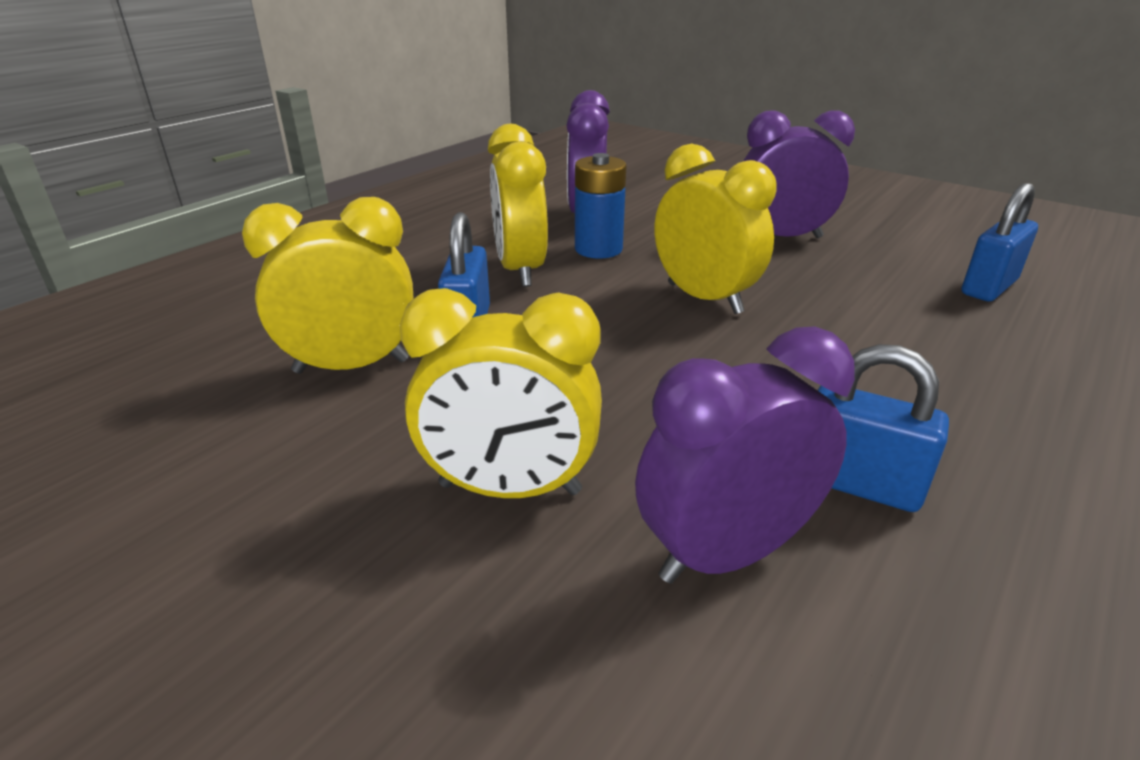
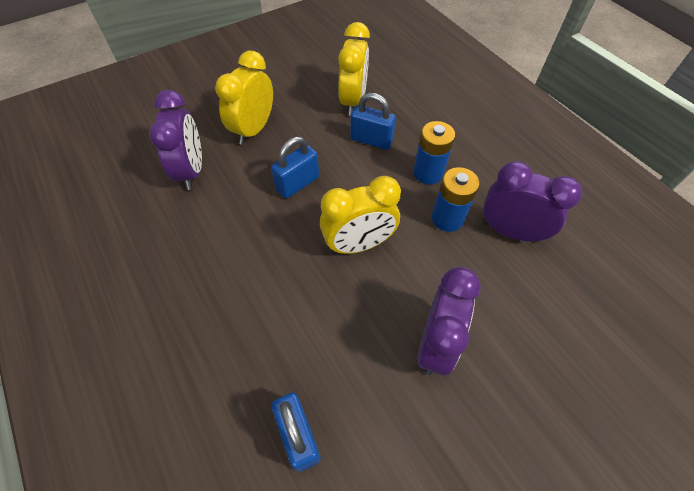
camera: 110 degrees right, 25 degrees up
(520, 270) = (428, 173): yellow clock -> blue battery
(857, 484) = (192, 223): blue padlock -> blue padlock (297, 184)

